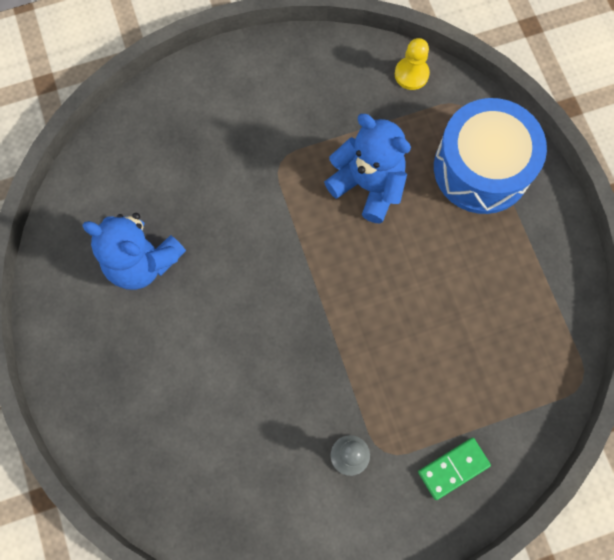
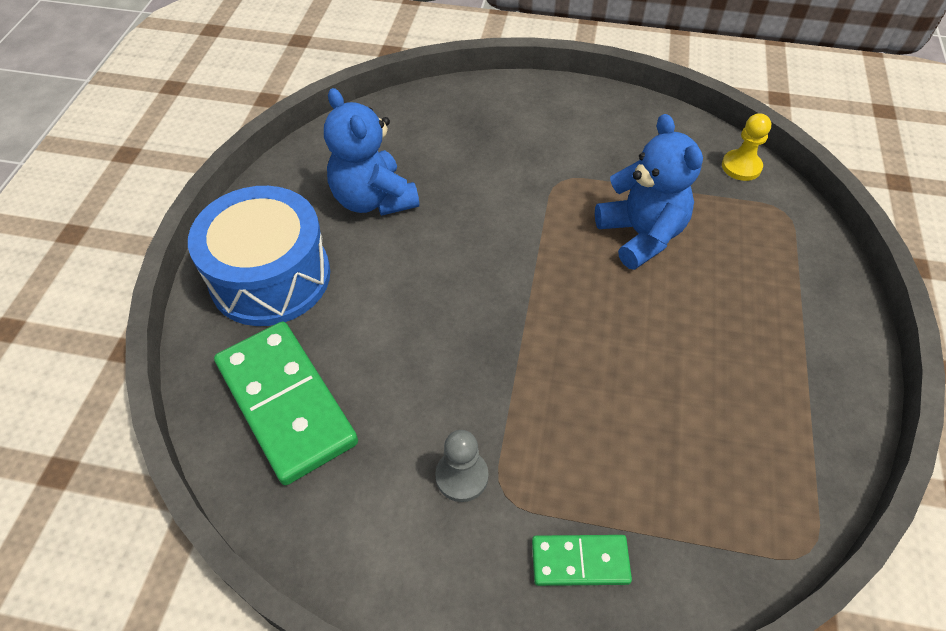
camera: 30 degrees right, 20 degrees down
(197, 472) = (286, 403): none -> green domino
(481, 168) = (780, 273): blue drum -> blue drum (270, 277)

